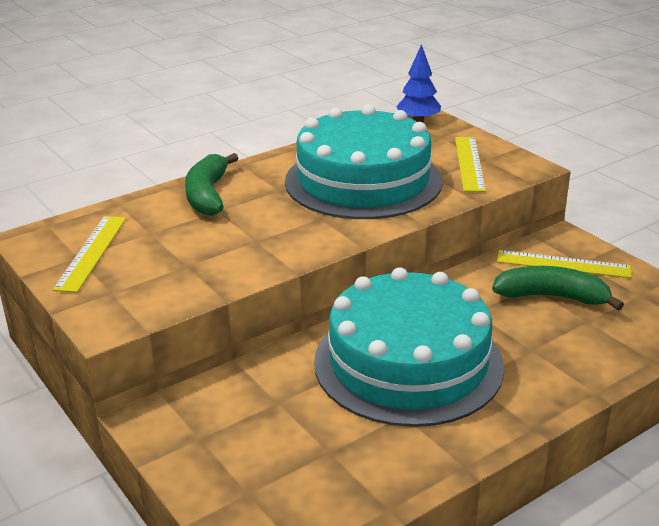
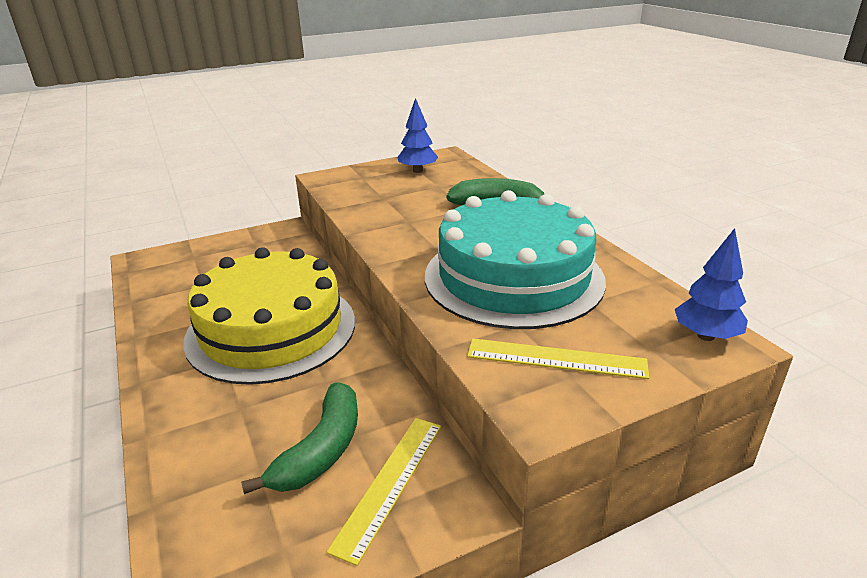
camera: 100 degrees right, 0 degrees up
(92, 252) = (417, 171): yellow ruler -> blue tree
(408, 363) = (271, 329): turquoise cake -> yellow cake

